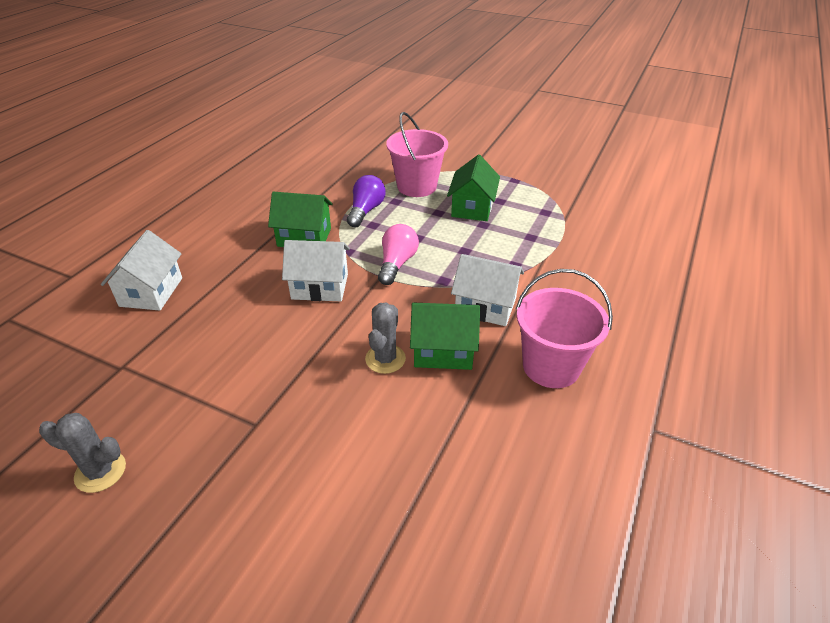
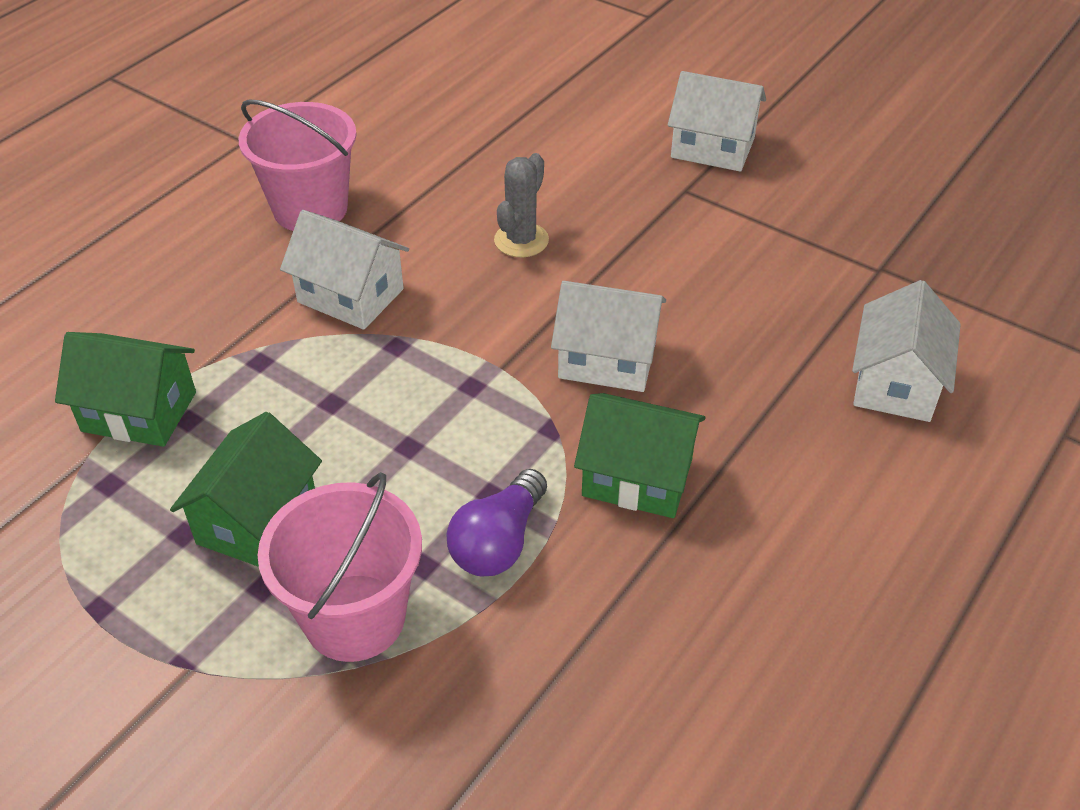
camera: 170 degrees left, 5 degrees up
(100, 471) = (842, 168): grey cactus -> none
(220, 483) = (713, 147): none -> white house
(397, 263) = (466, 390): pink light bulb -> none
(443, 351) = (440, 242): green house -> green house (139, 412)

